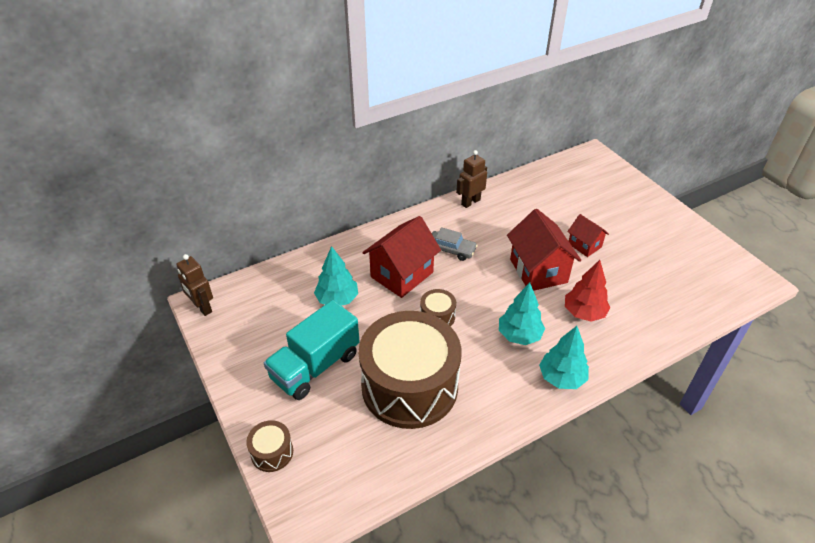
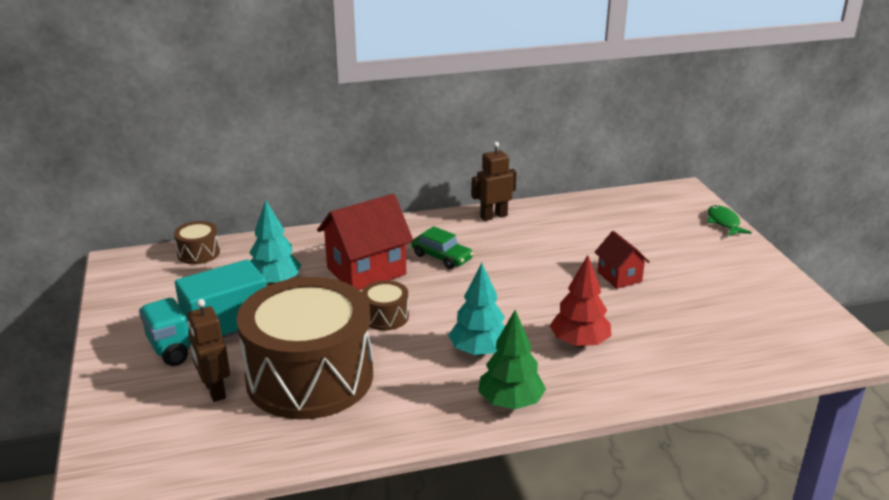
camera: 15 degrees right, 15 degrees down
(202, 307) = (118, 266): brown robot -> brown robot (214, 390)
(272, 452) = (108, 409): brown drum -> brown drum (198, 253)
(451, 250) = (442, 257): grey car -> green car
(538, 271) = (542, 293): red house -> none
(561, 378) = (510, 402): turquoise tree -> green tree
(633, 180) = (724, 223): none -> green fish

